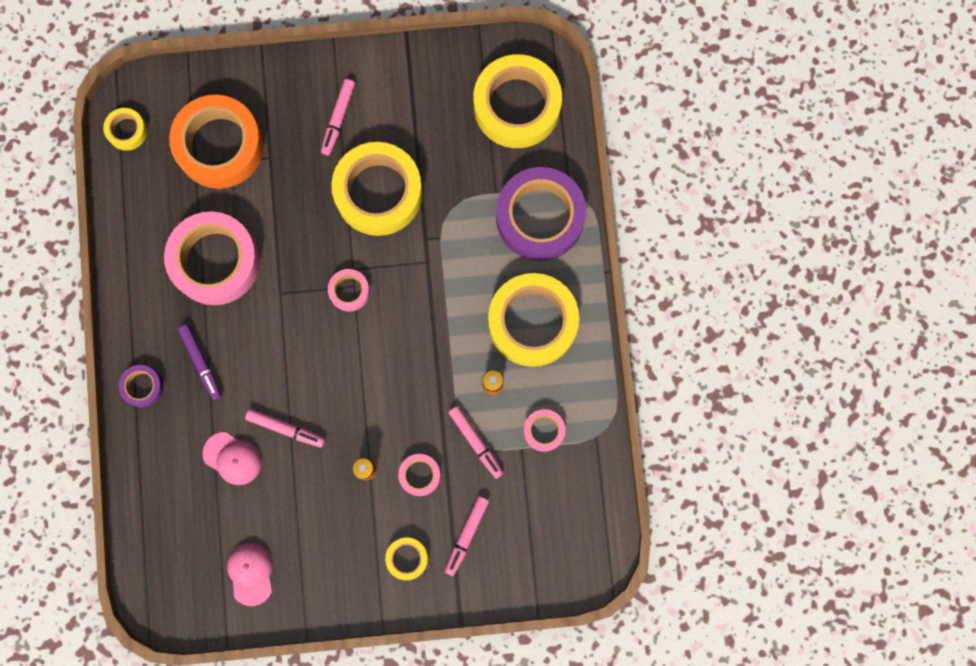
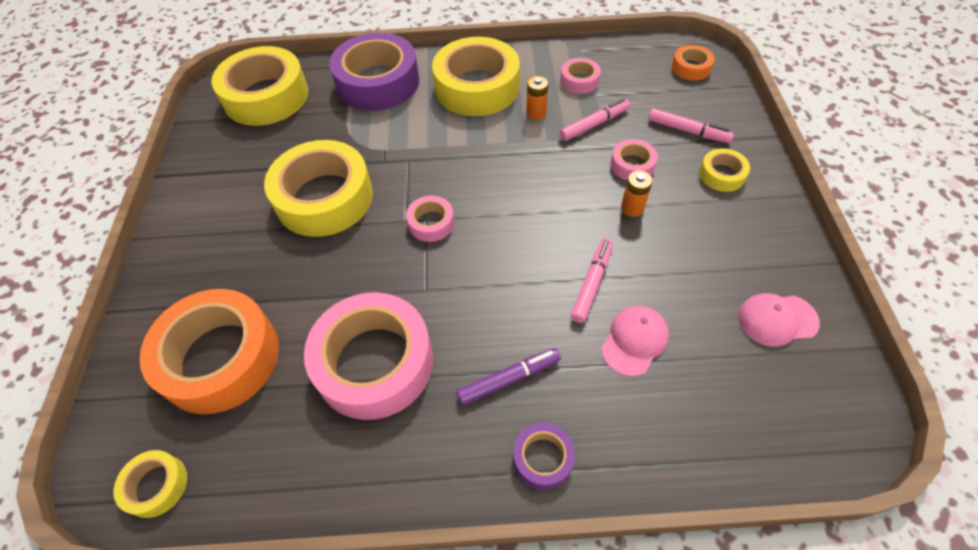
camera: 85 degrees left, 25 degrees down
(338, 119) = (229, 233): pink marker -> none
(566, 553) = (691, 67): none -> orange tape

